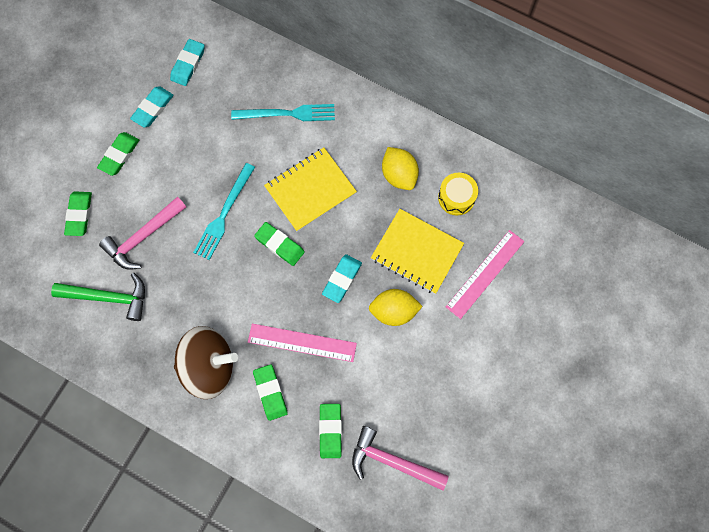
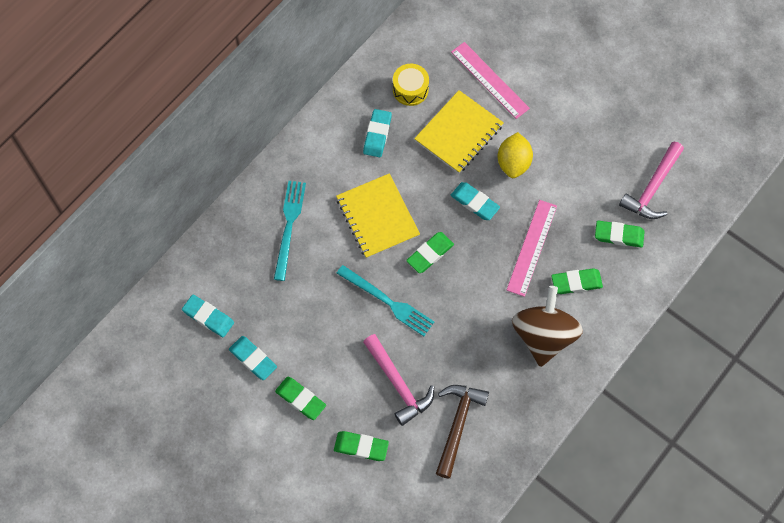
camera: 80 degrees left, 5 degrees down
(108, 297) = (457, 424): green hammer -> brown hammer
(399, 175) = (377, 135): yellow lemon -> turquoise eraser

